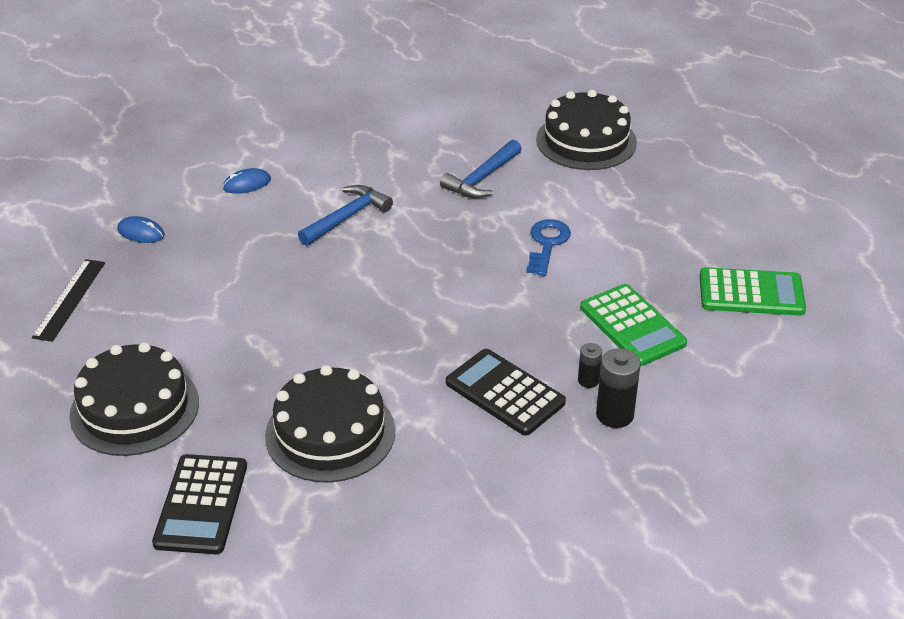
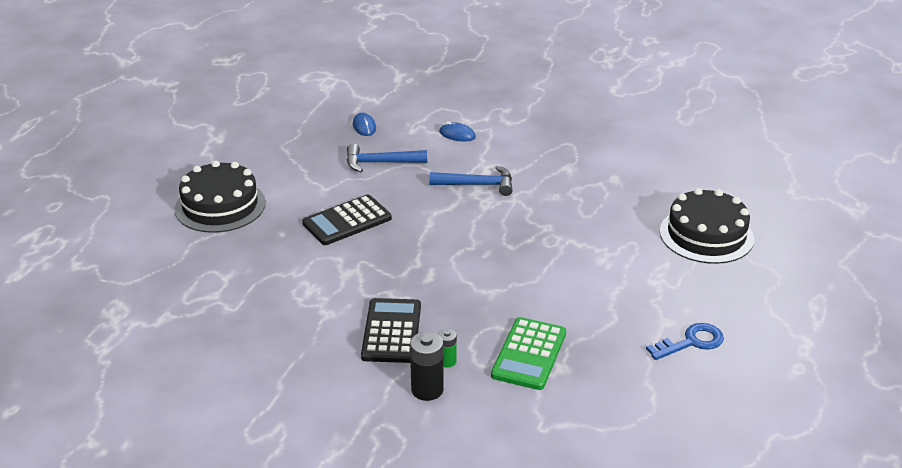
camera: 50 degrees right, 5 degrees down
(69, 299) = (280, 137): black ruler -> none
(201, 505) = (171, 269): black calculator -> black calculator (347, 221)
(330, 433) = (276, 282): black cake -> none
(482, 178) = (594, 214): blue hammer -> blue hammer (380, 163)
(547, 244) = (564, 275): blue key -> blue key (691, 342)
(588, 380) = (447, 361): black battery -> green battery
(751, 293) = (643, 395): green calculator -> none

